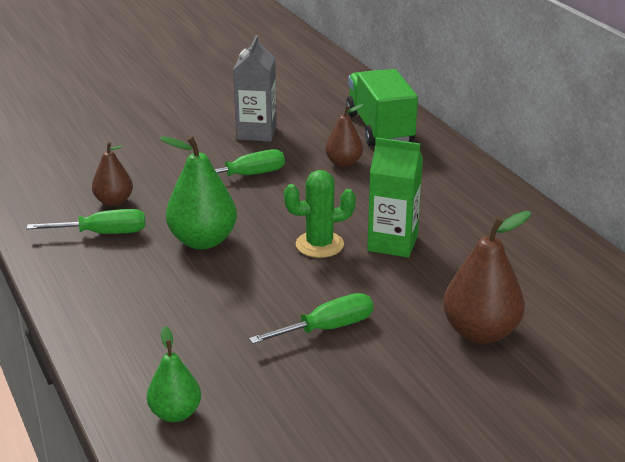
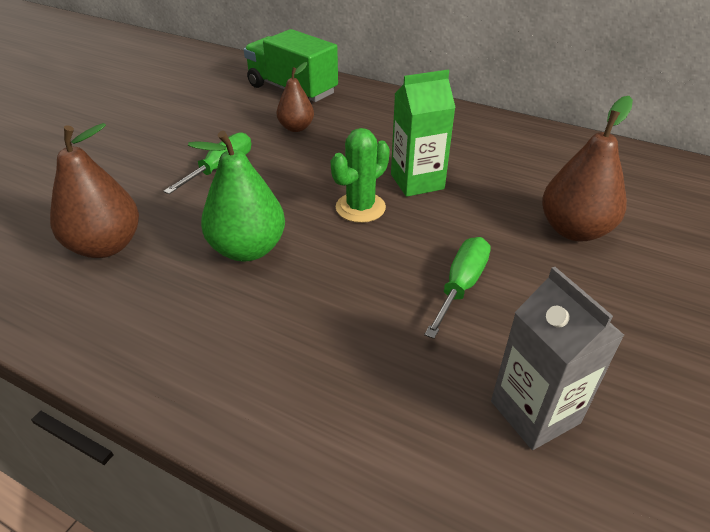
camera: 35 degrees left, 10 degrees up
(103, 233) = (128, 287): green screwdriver -> none
(114, 201) = (106, 246): brown pear -> brown pear, size x1.64
(175, 413) = (436, 467): green pear -> none
(256, 132) = (187, 126): grey carton -> grey carton (535, 412)

